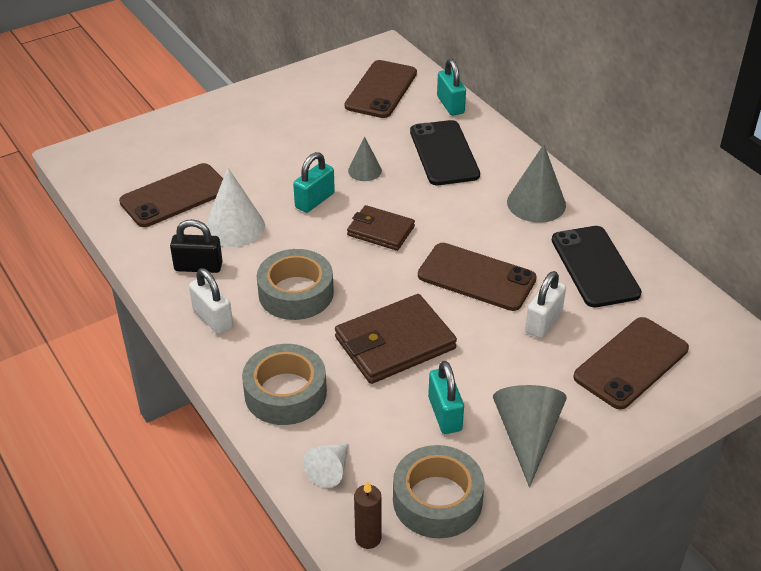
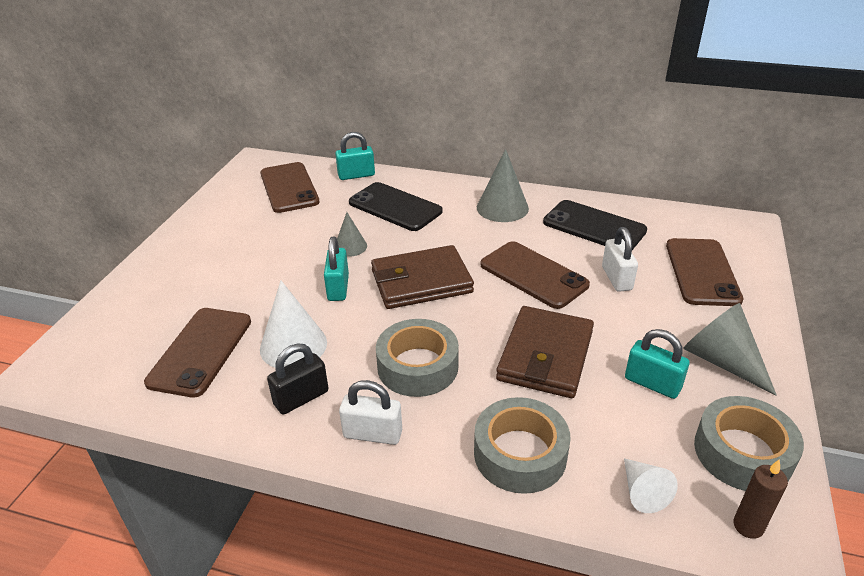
camera: 40 degrees left, 5 degrees down
(381, 231) = (421, 281): brown wallet -> brown wallet, size x1.59
(450, 105) = (356, 175): turquoise padlock -> turquoise padlock turned 45 degrees counterclockwise
(476, 277) = (533, 275): brown phone -> brown phone turned 60 degrees clockwise

